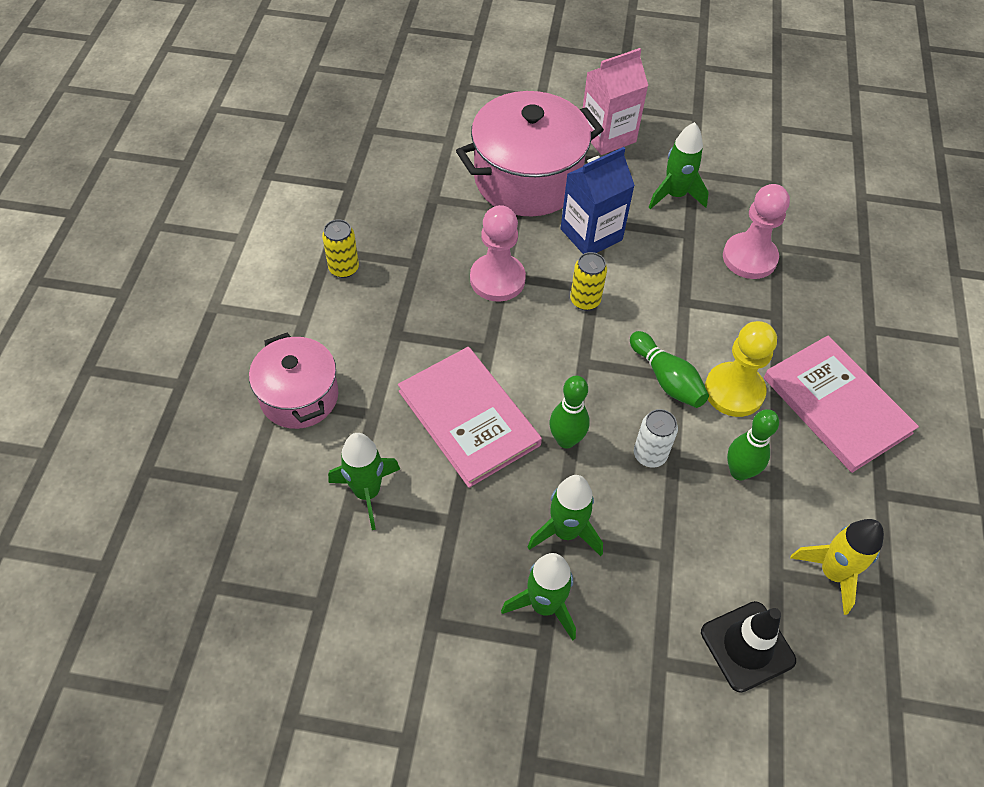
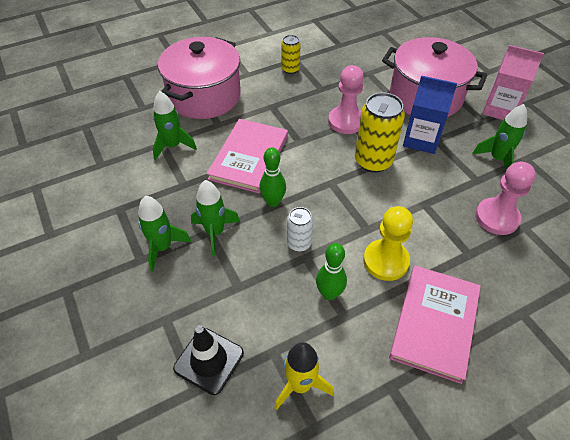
camera: 55 degrees right, 5 degrees down
(299, 396) = (204, 96): pink pot -> pink pot, size x1.62
(585, 300) = (373, 161): yellow can -> yellow can, size x1.81
(667, 379) = (359, 224): green bowling pin -> none

